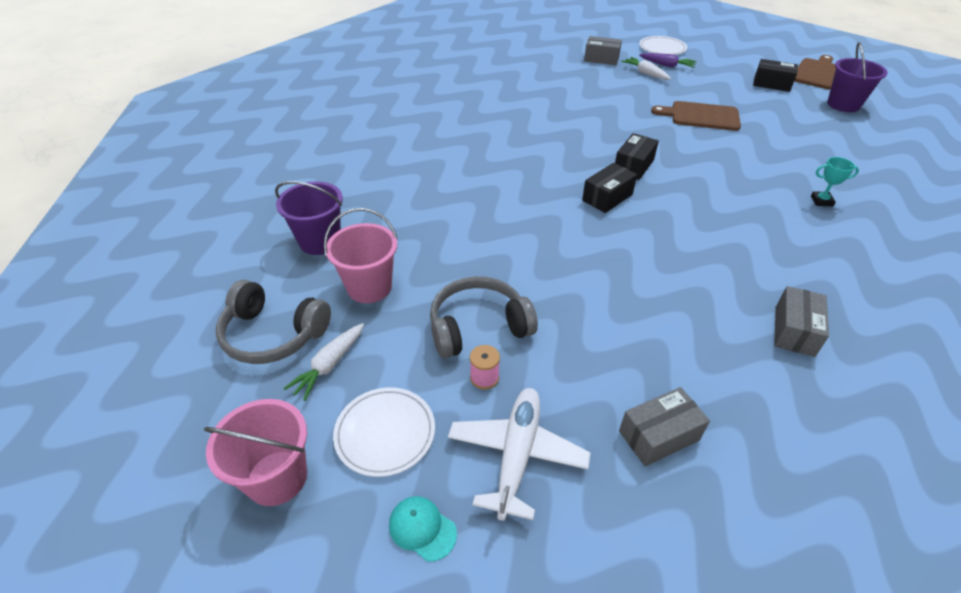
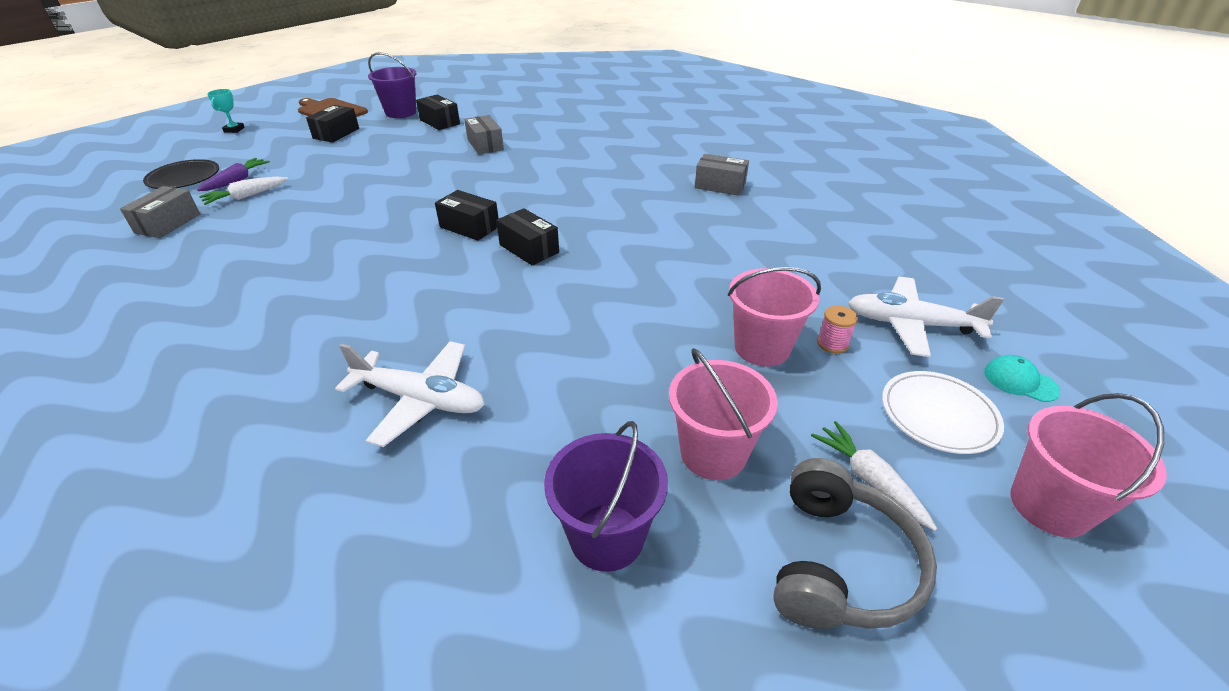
camera: 90 degrees left, 5 degrees down
(329, 365) = (869, 480): white carrot -> white carrot turned 150 degrees counterclockwise
(422, 528) = (1020, 381): turquoise cap -> turquoise cap turned 90 degrees clockwise
(432, 170) = (420, 400): none -> white plane
(478, 327) = (762, 348): grey headphones -> pink bucket
(659, 435) = (851, 253): grey box -> grey box (485, 145)
(662, 48) = (184, 178): white plate -> black plate
(701, 116) = (381, 177): brown cutting board -> none
(821, 201) = (555, 148): turquoise trophy -> turquoise trophy (234, 130)
(837, 127) = (440, 122): none -> black box

